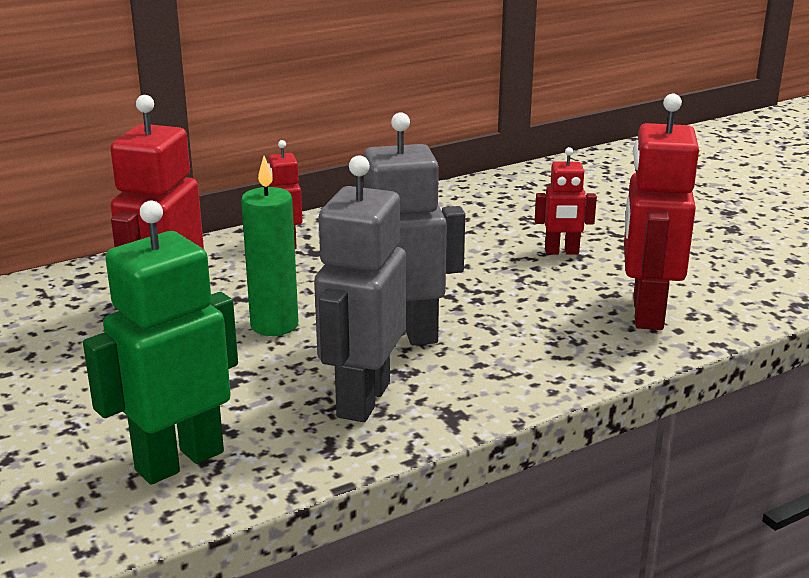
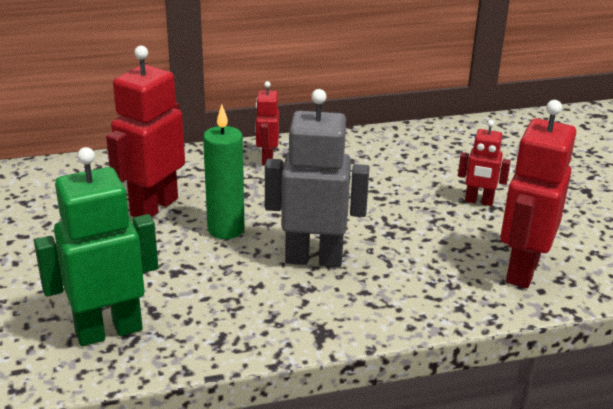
camera: 15 degrees right, 5 degrees up
(362, 399) = (261, 306): grey robot -> none

